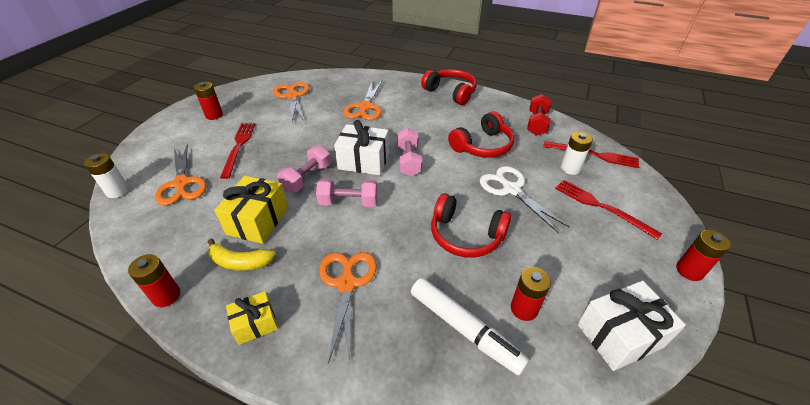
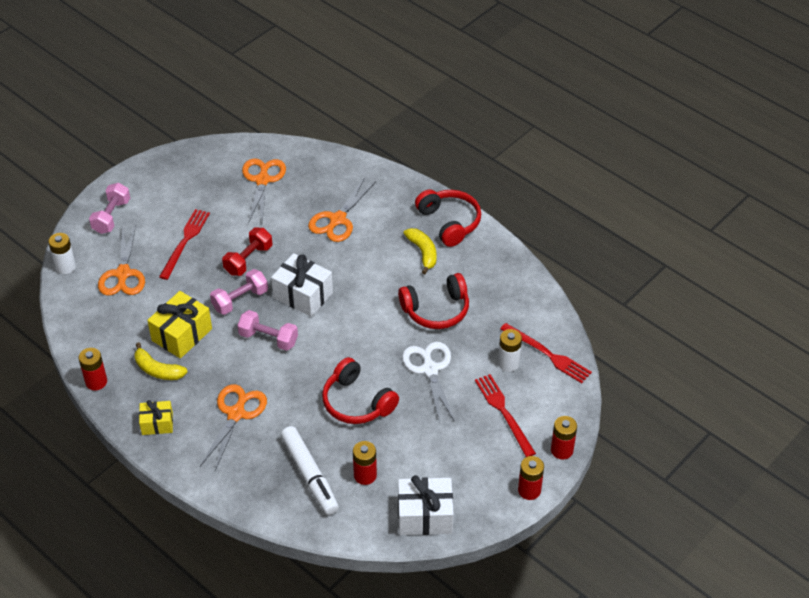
camera: 20 degrees right, 5 degrees up
(214, 115) = (169, 188): red battery -> red battery (562, 450)
(408, 161) = (348, 307): pink dumbbell -> pink dumbbell (111, 216)
(444, 113) = (423, 252): none -> yellow banana
(537, 123) = (518, 296): red dumbbell -> red dumbbell (248, 260)

